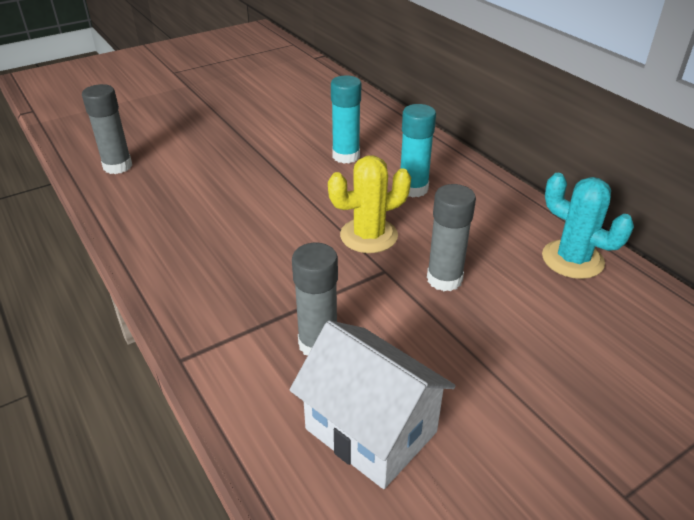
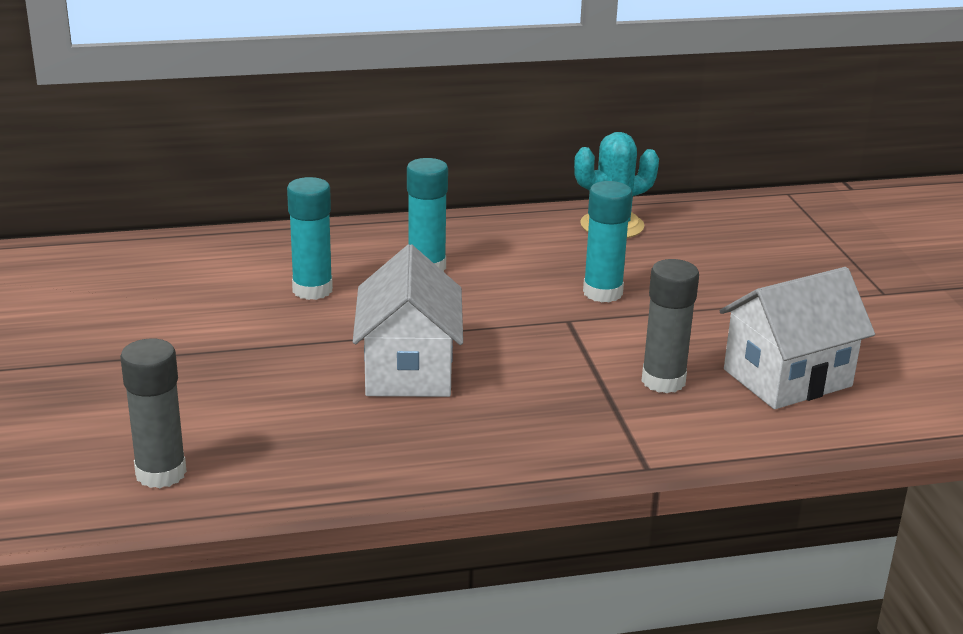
camera: 70 degrees left, 10 degrees down
(266, 216) = (409, 370): none -> white house
(368, 236) = (499, 314): yellow cactus -> none
(444, 279) = (602, 293): grey glue stick -> turquoise glue stick

